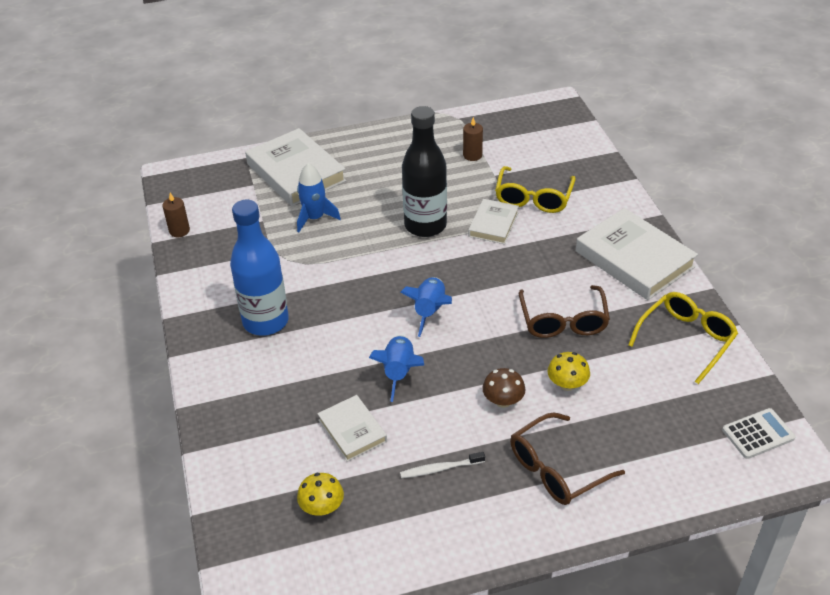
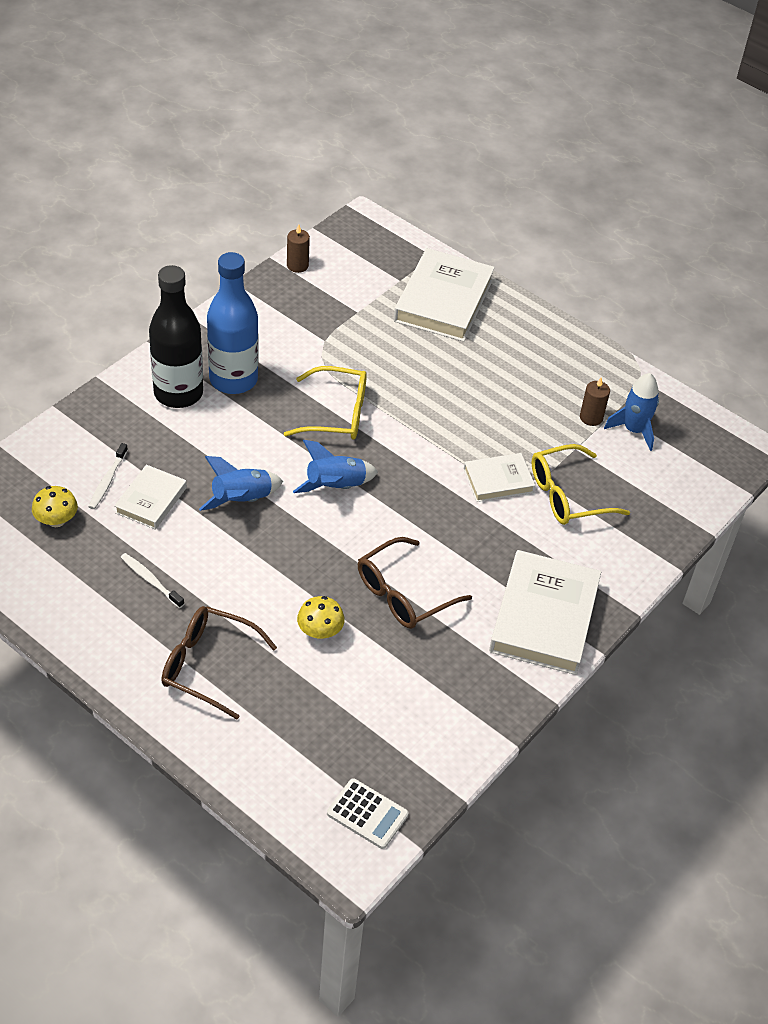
camera: 50 degrees right, 5 degrees up
(306, 451) = (107, 481): none -> white toothbrush
(314, 218) = (392, 345): blue rocket -> blue rocket (633, 430)
(425, 225) = (451, 429): black bottle -> black bottle (178, 393)
(503, 401) = (263, 591): brown mushroom -> none
(686, 340) = (456, 706): yellow glasses -> yellow glasses (336, 414)

